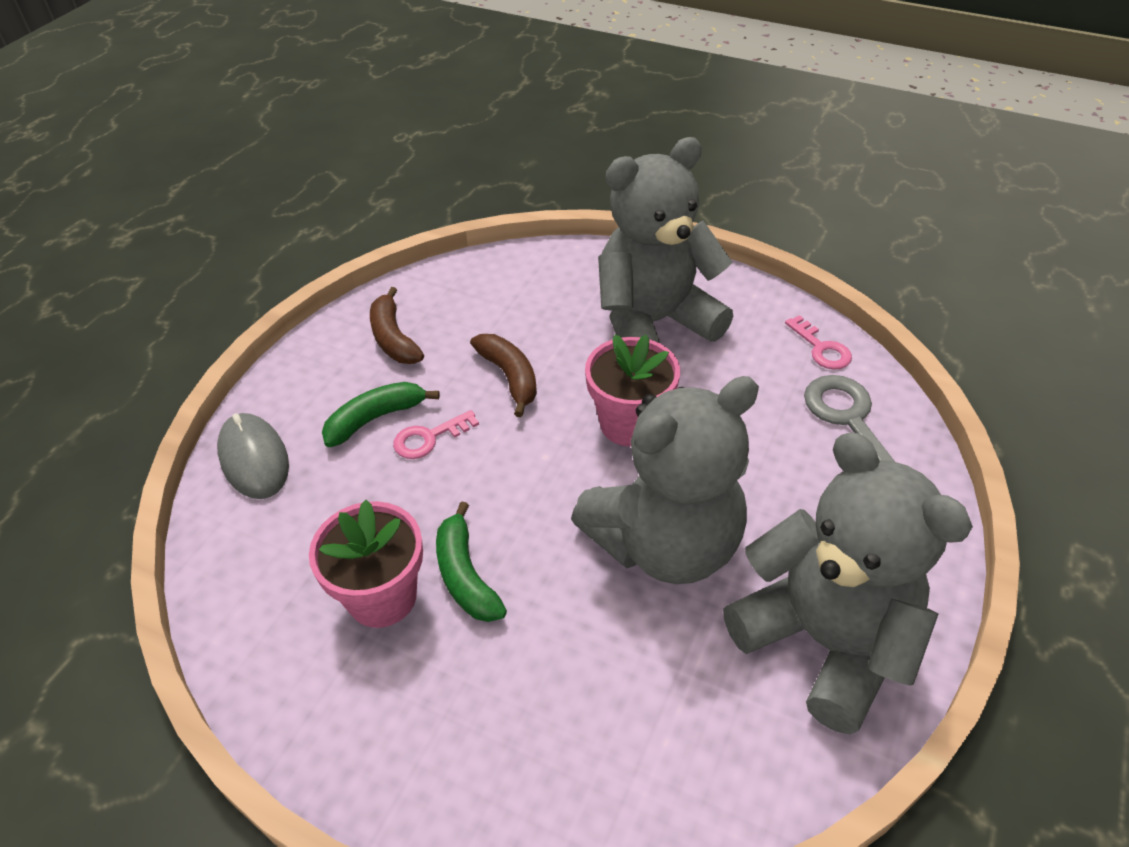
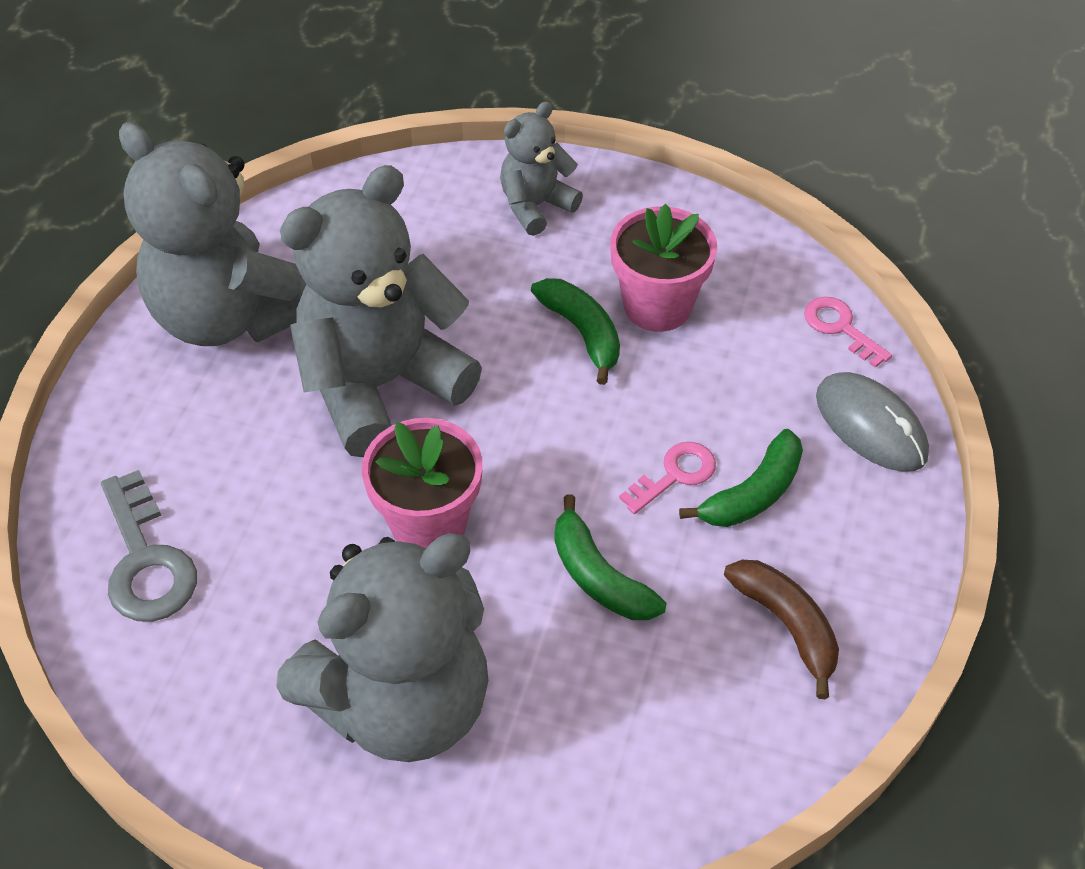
camera: 170 degrees right, 5 degrees up
(471, 757) = (536, 206): none -> grey teddy bear
(509, 377) = (598, 576): brown banana -> green banana
(821, 348) = (153, 680): pink key -> pink key (840, 328)

